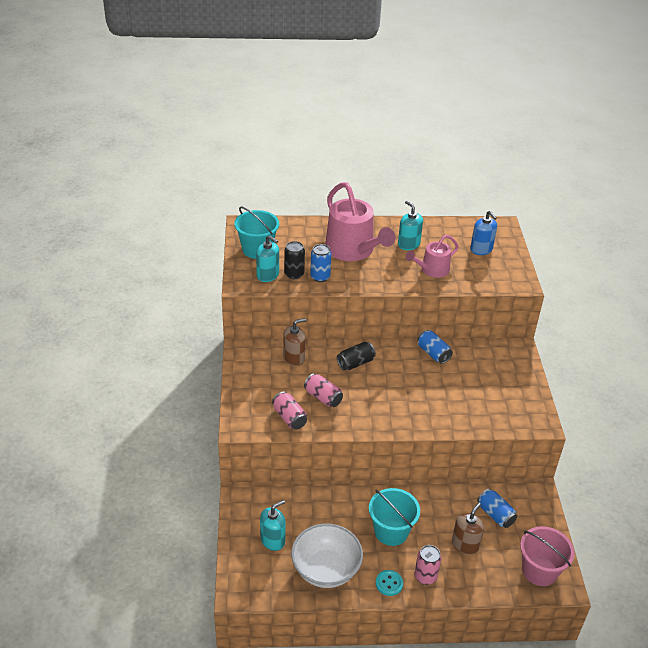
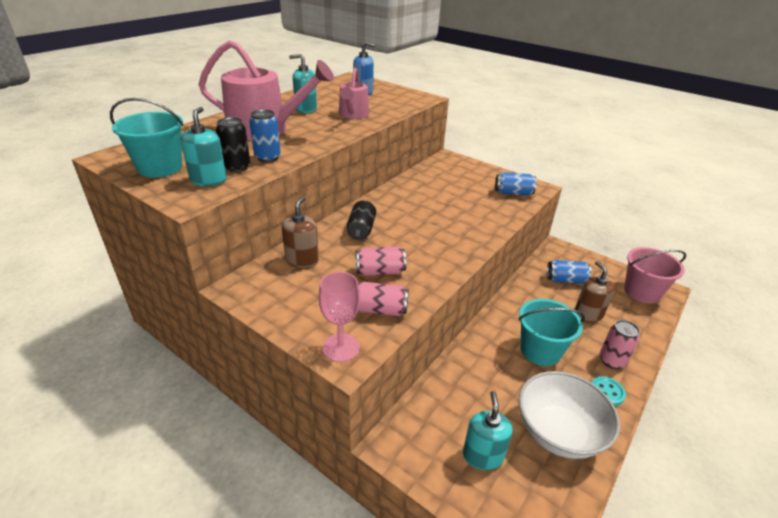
camera: 50 degrees left, 5 degrees down
(244, 420) = (341, 347): none -> pink goblet
(268, 275) = (208, 180): turquoise soap dispenser -> turquoise soap dispenser turned 75 degrees counterclockwise
(433, 353) = (404, 189): blue can -> blue can (513, 193)

